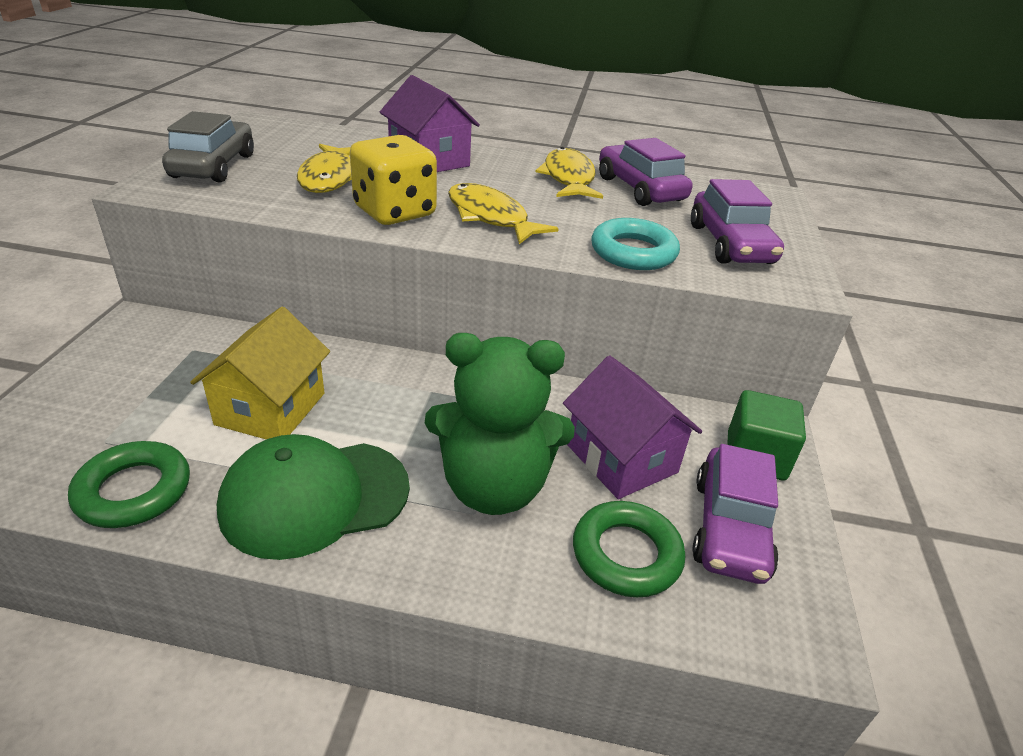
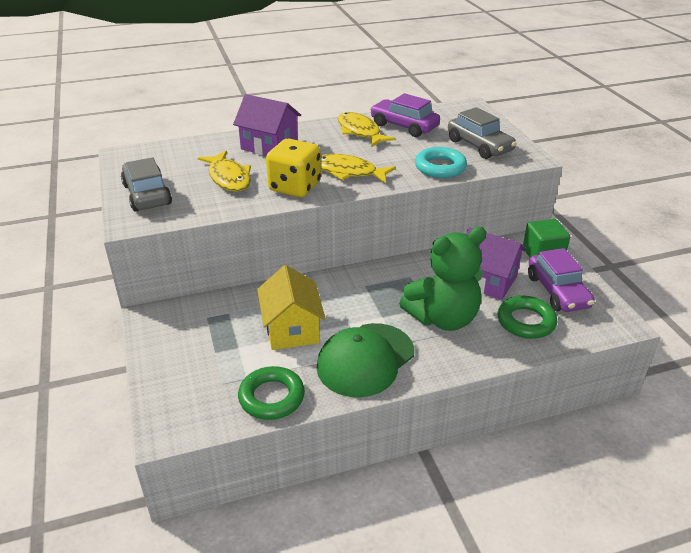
camera: 25 degrees left, 0 degrees up
(730, 244) = (479, 146): purple car -> grey car

